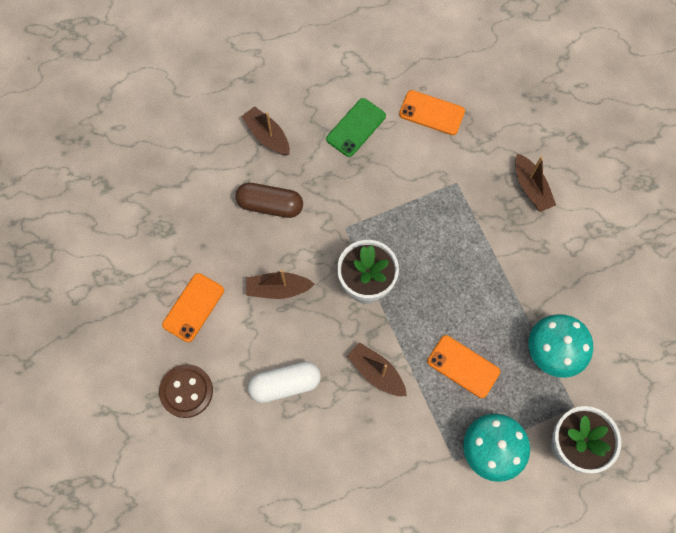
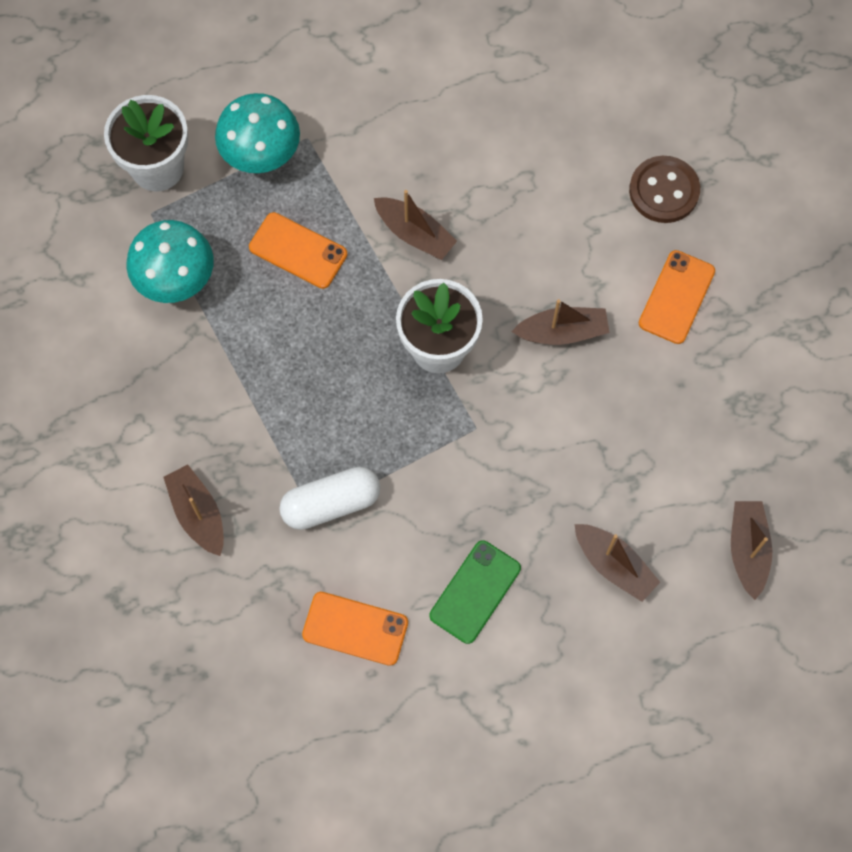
camera: 175 degrees right, 0 degrees up
(182, 138) = (747, 550): none -> brown boat
(270, 205) = (592, 453): brown capsule -> none
(285, 384) = (535, 209): white capsule -> white capsule (331, 503)

